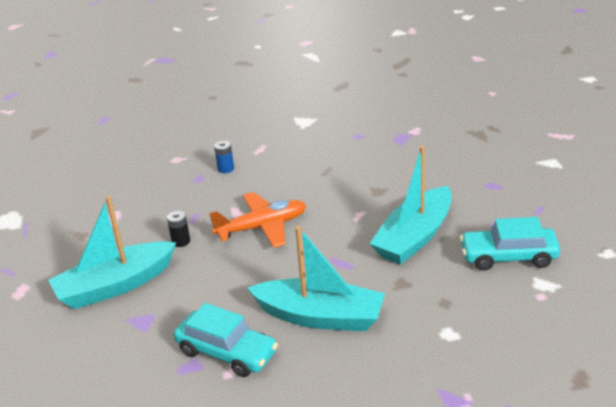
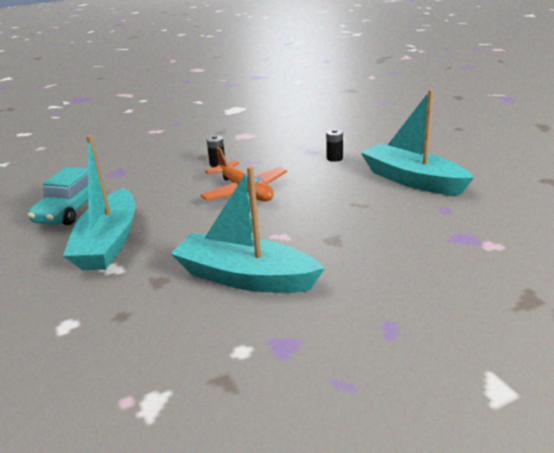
camera: 75 degrees right, 5 degrees down
(115, 285) = (159, 155): turquoise boat -> turquoise boat (412, 180)
(226, 169) = (334, 158): blue battery -> black battery
(508, 257) = (213, 360): turquoise car -> none

